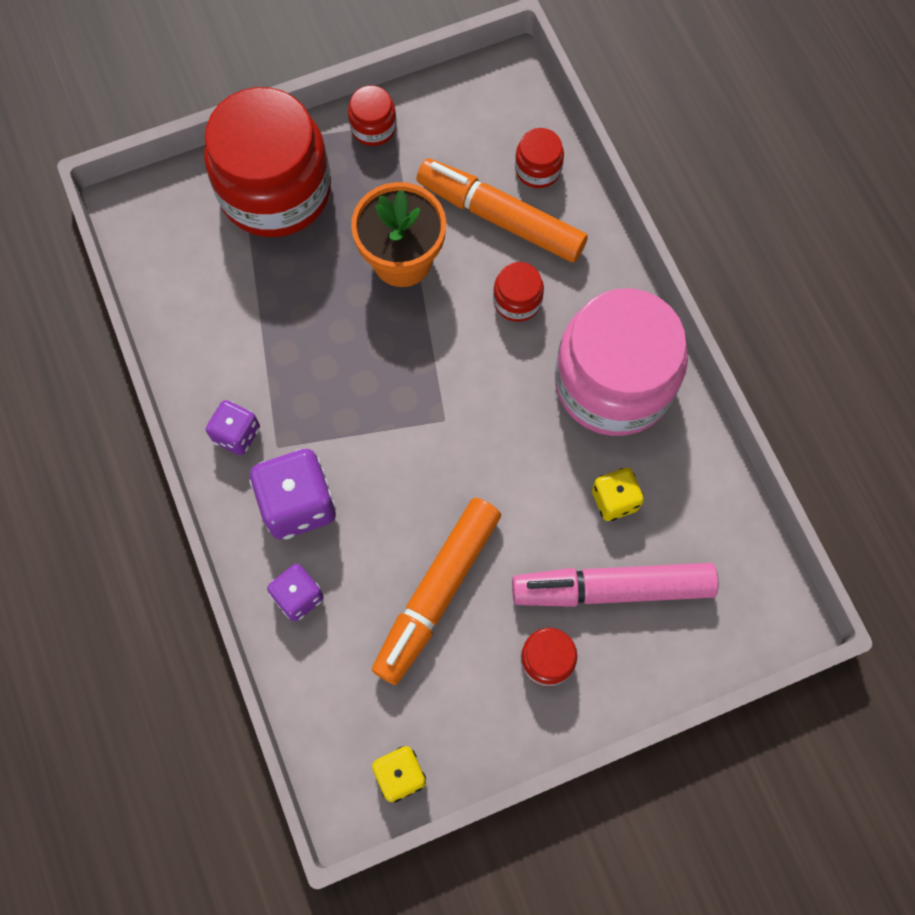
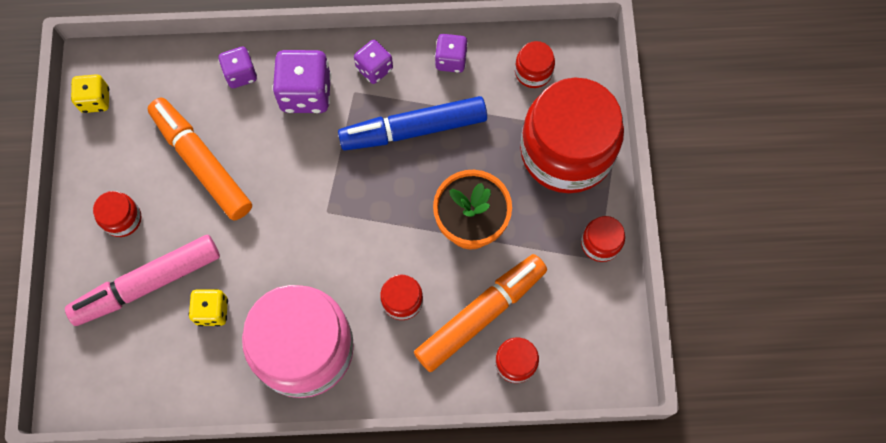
camera: 110 degrees right, 0 degrees up
(183, 254) = (533, 72): none -> red jar
(196, 349) = (451, 60): none -> purple dice
(304, 359) = (414, 129): none -> blue marker
(613, 589) = (148, 283): pink marker -> pink marker turned 135 degrees counterclockwise

